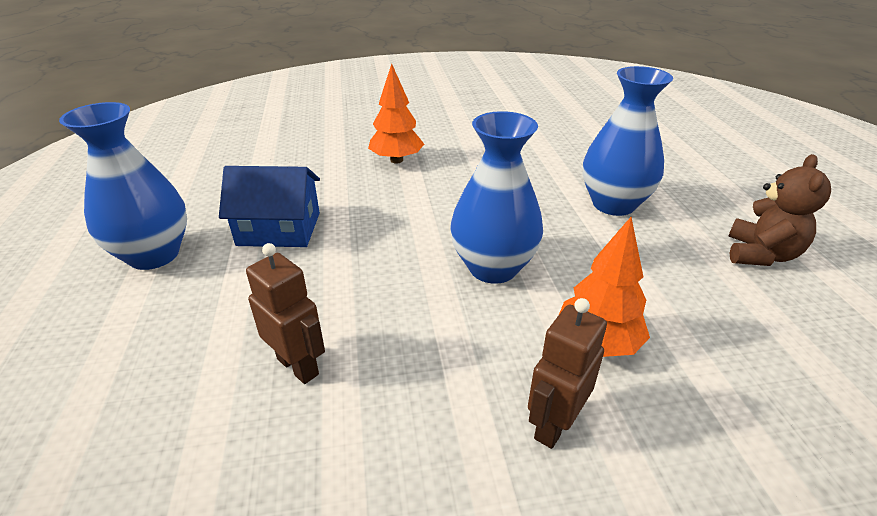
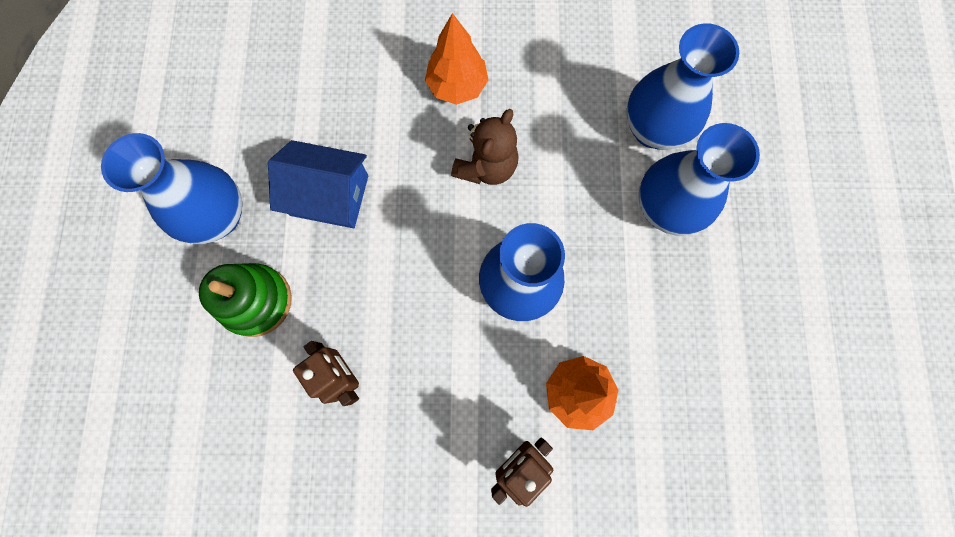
camera: 10 degrees right, 40 degrees up
(188, 313) = (256, 301): none -> green stacking toy
(576, 165) = (653, 129): none -> blue vase
(760, 254) = (771, 311): brown teddy bear -> brown teddy bear (486, 166)

